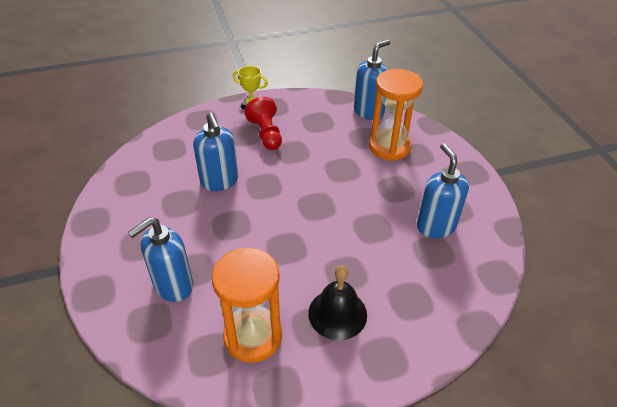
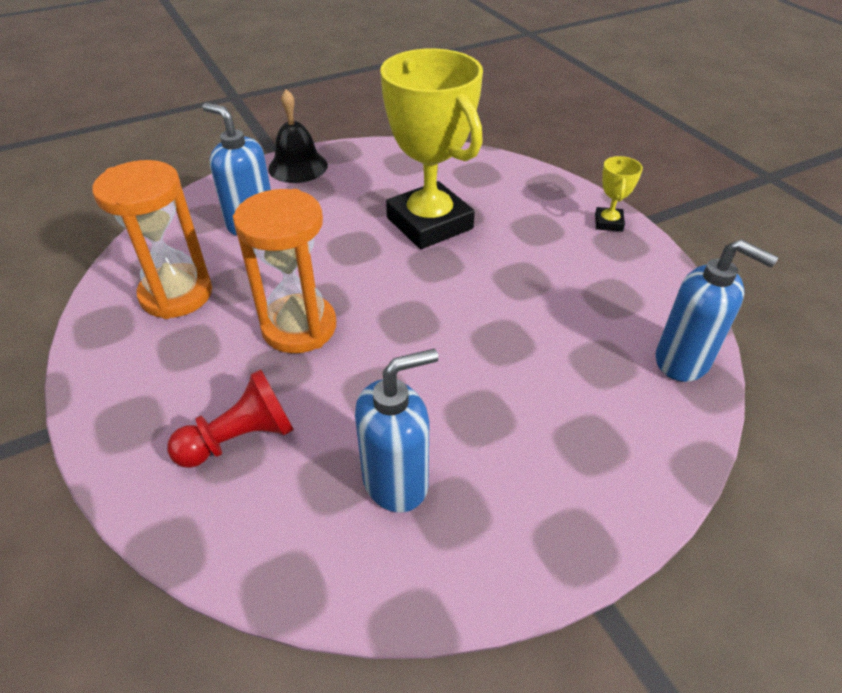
camera: 80 degrees right, 0 degrees up
(219, 181) = (429, 223): blue soap dispenser -> yellow trophy
(266, 134) = (548, 247): red pawn -> red pawn (240, 439)
(337, 314) = (206, 366): black bell -> black bell (298, 166)
(389, 147) = (592, 399): orange hourglass -> orange hourglass (299, 327)

